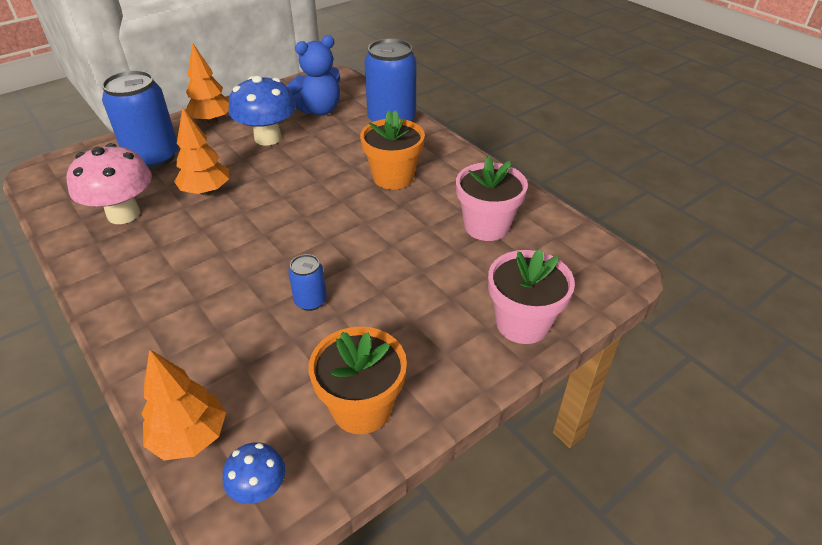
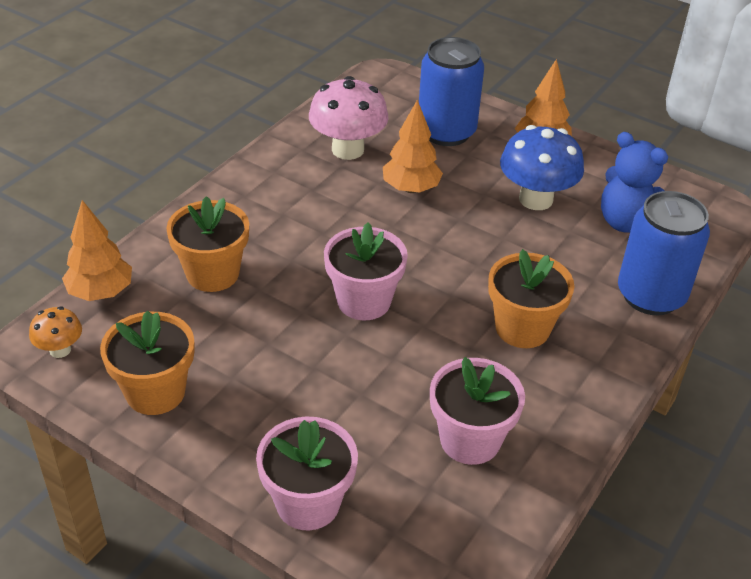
camera: 70 degrees right, 0 degrees up
(224, 337) = (212, 273): none -> orange flower pot
(259, 489) = (60, 350): blue mushroom -> orange mushroom
(310, 301) = (279, 317): blue can -> none
(321, 246) = (364, 301): none -> pink flower pot

